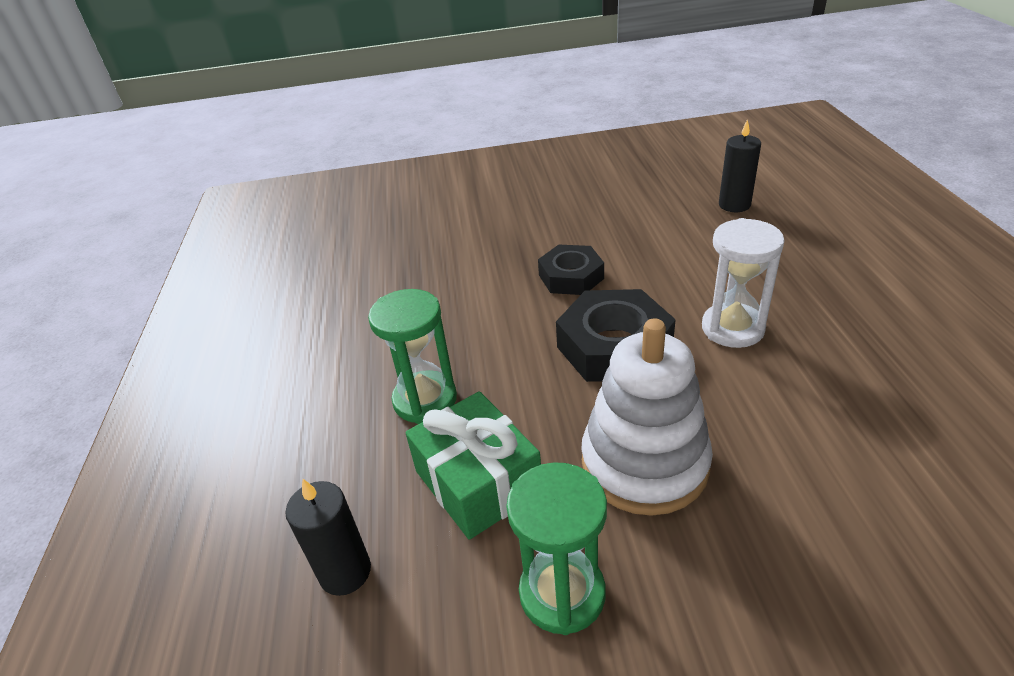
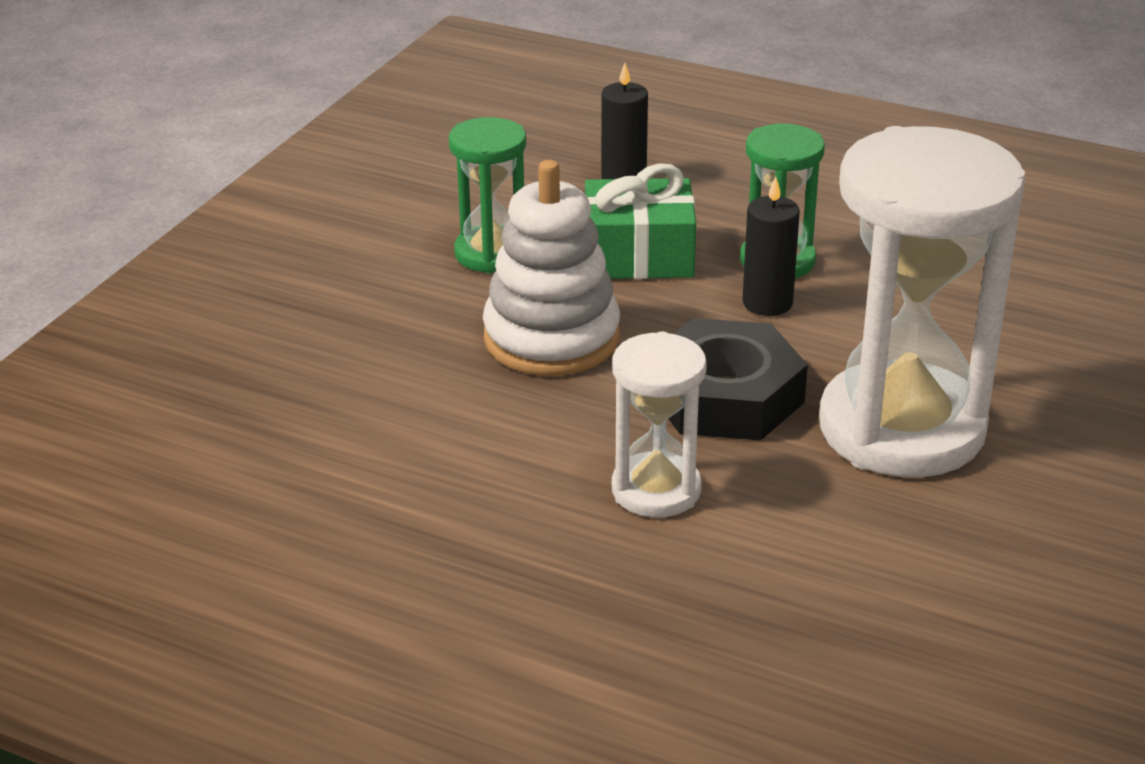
camera: 120 degrees right, 5 degrees down
(571, 277) = (901, 429): black nut -> white hourglass
(734, 205) = (943, 683): black candle -> black candle (767, 303)

